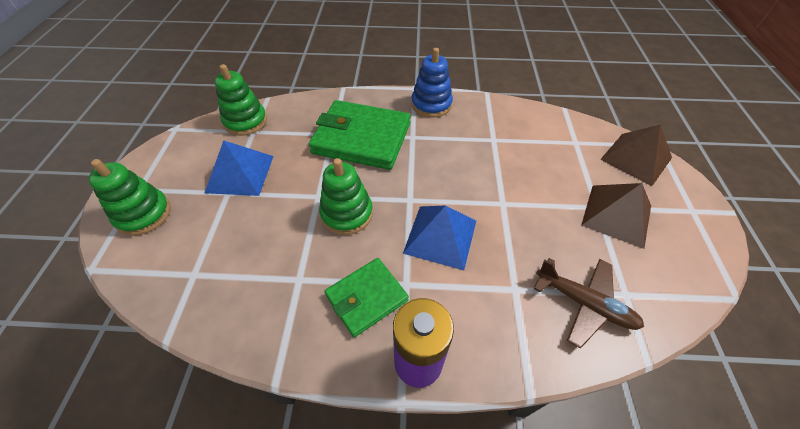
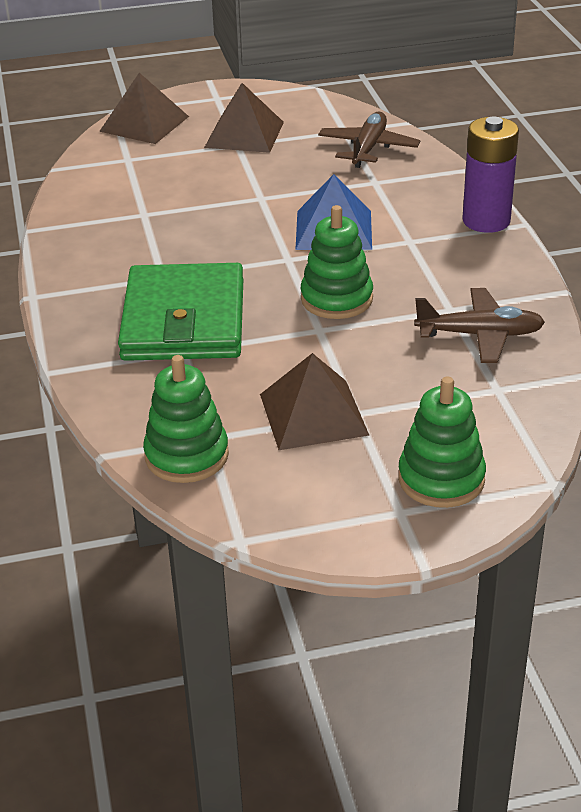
camera: 105 degrees left, 15 degrees down
(240, 173) = (313, 414): blue pyramid -> brown pyramid
(256, 287) = (480, 335): none -> brown plane
(366, 297) = (441, 260): green wallet -> none
(431, 104) = (76, 273): blue stacking toy -> none

